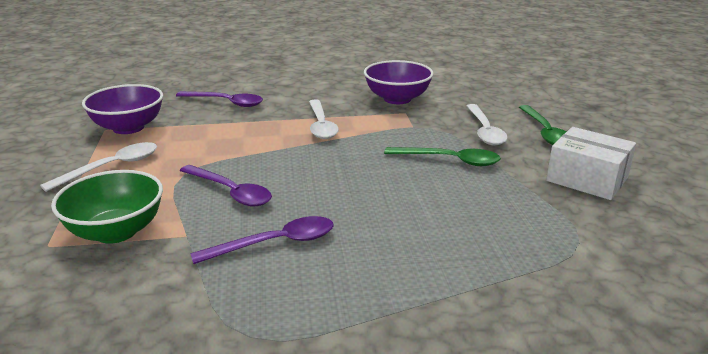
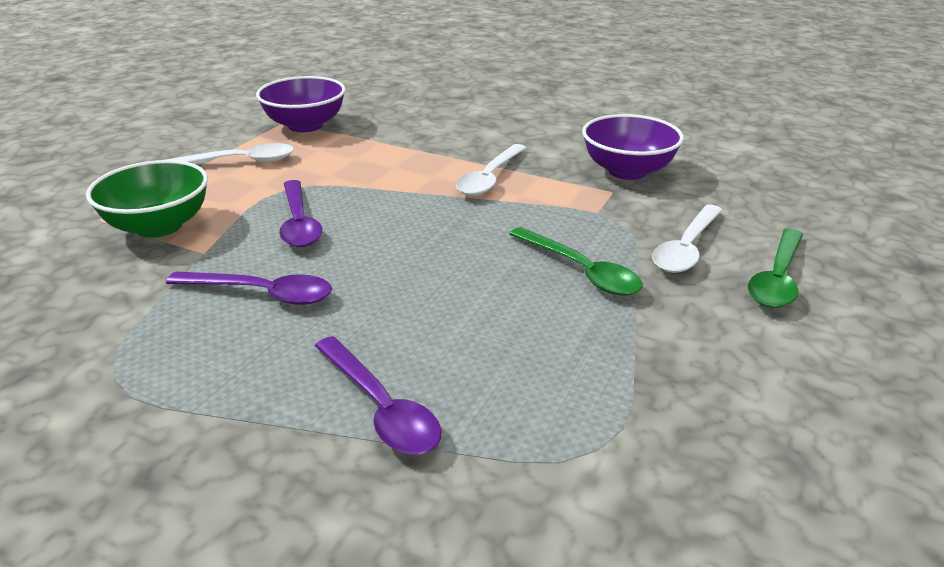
camera: 35 degrees right, 5 degrees up
(226, 102) = (428, 123): purple spoon -> purple spoon (380, 407)
(587, 179) = (743, 368): white box -> none

